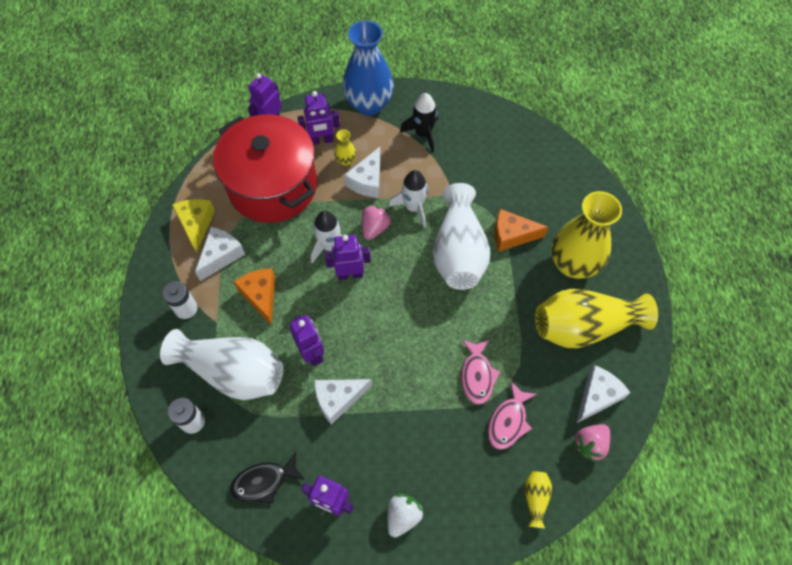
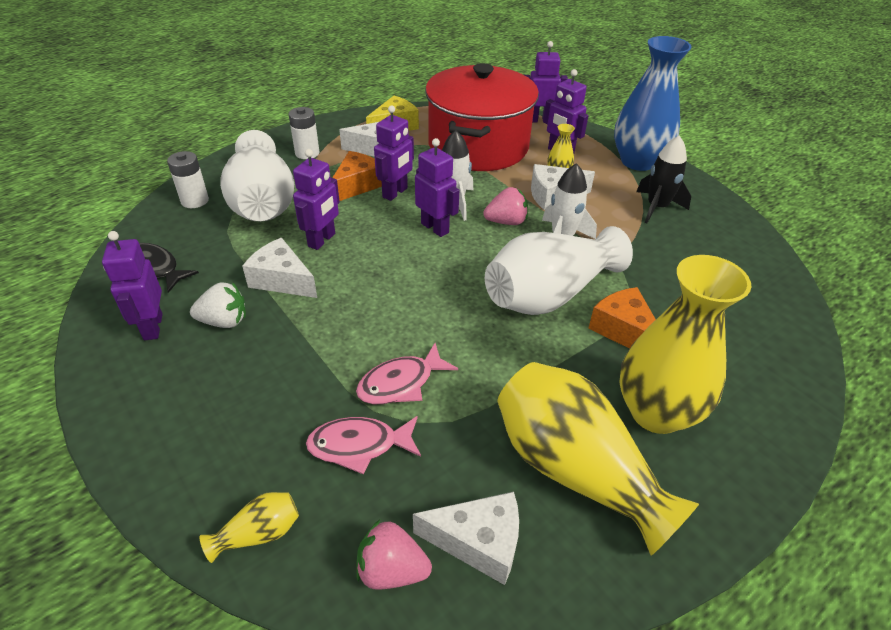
camera: 55 degrees right, 20 degrees down
(290, 276) = (395, 193): none -> purple robot
(403, 516) = (162, 395): white strawberry -> white strawberry (224, 321)

